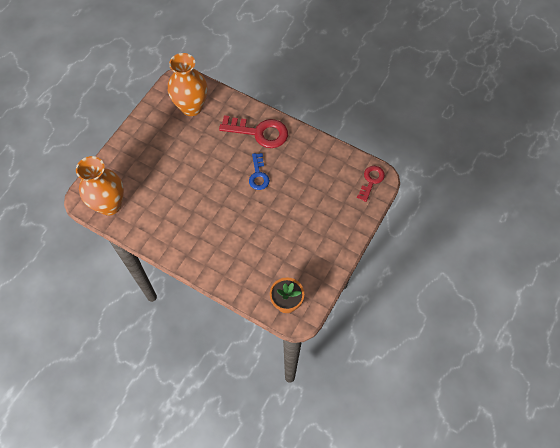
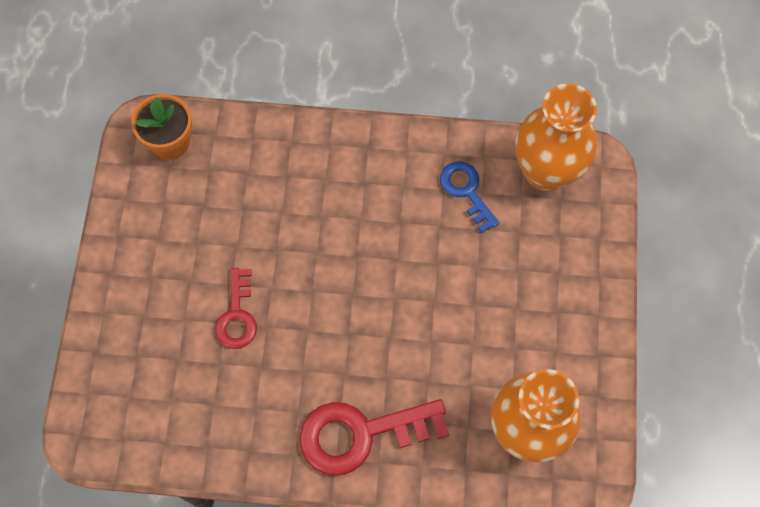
camera: 155 degrees right, 5 degrees up
(258, 175) = (319, 341): blue key -> blue key (466, 191)
(371, 181) = (99, 424): red key -> red key (237, 315)

